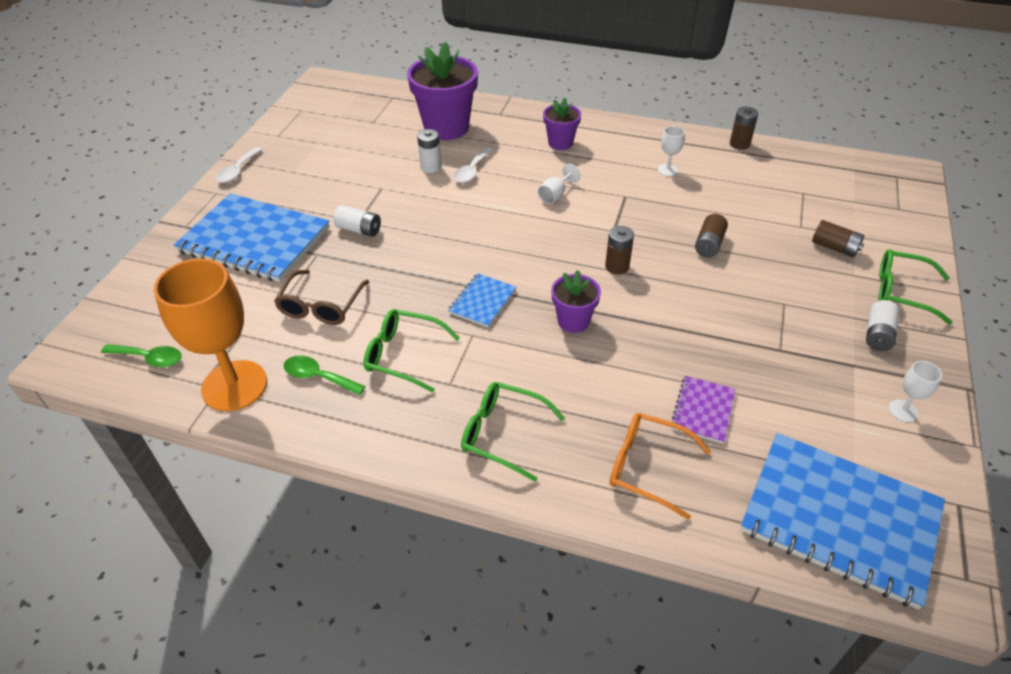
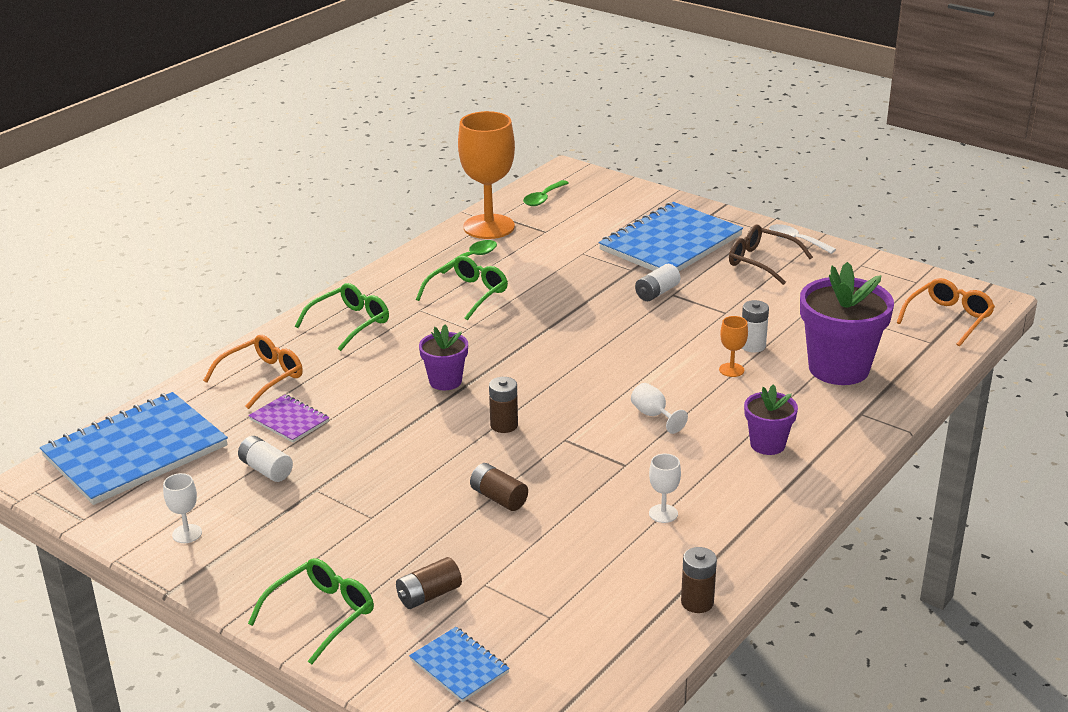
camera: 110 degrees right, 15 degrees down
(321, 306) = (556, 265): brown glasses -> brown glasses (761, 262)
(355, 93) = (948, 318): none -> orange glasses
(471, 171) = (731, 370): white spoon -> orange goblet
(482, 301) = (507, 340): blue notebook -> blue notebook (459, 666)
(878, 334) = (281, 563): white battery -> white battery (266, 469)

